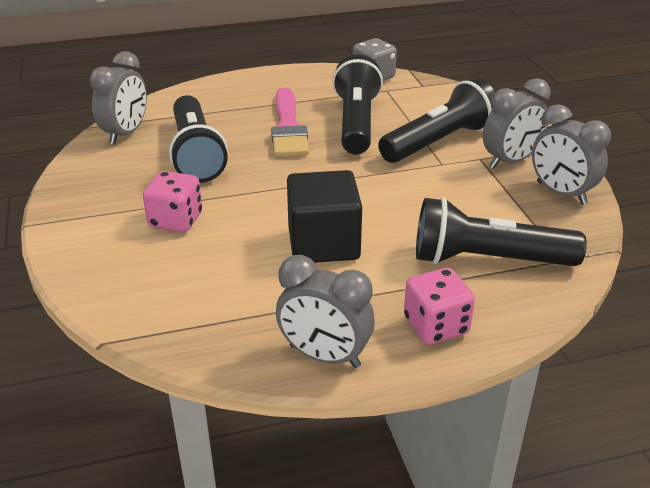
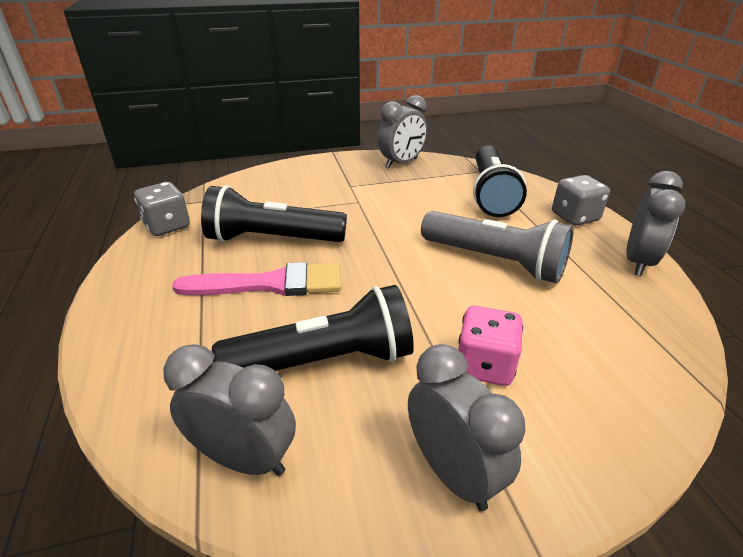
camera: 90 degrees left, 0 degrees up
(323, 243) = (494, 261): black cube -> grey flashlight
(436, 326) = (574, 217): pink dice -> grey dice
(439, 142) = (321, 200): black flashlight -> none
(510, 161) = (356, 175): grey clock -> grey clock (452, 472)

